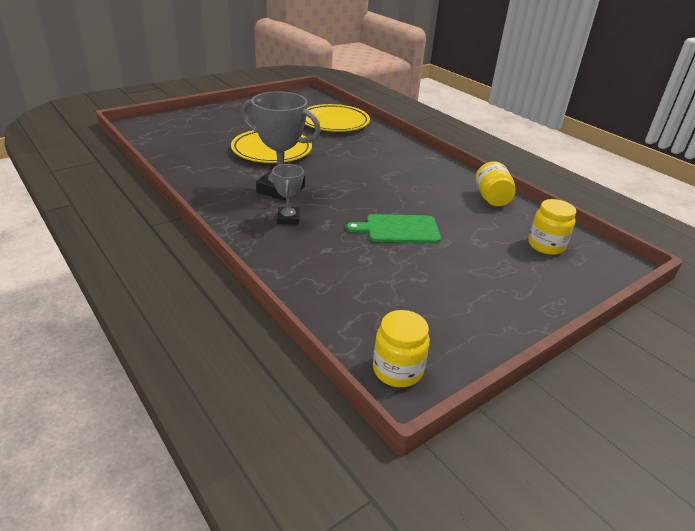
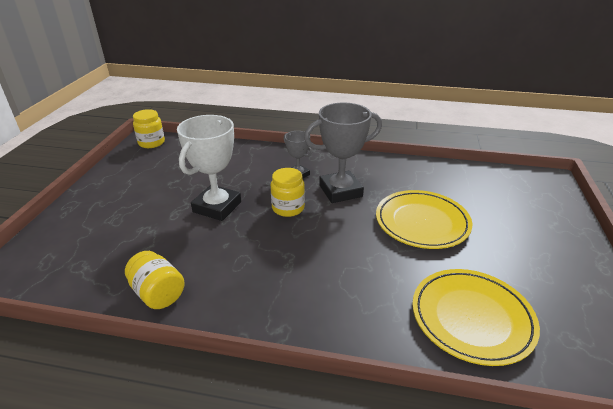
camera: 140 degrees right, 0 degrees up
(399, 229) = (217, 207): green cutting board -> white trophy
(546, 245) = (81, 259): yellow jar -> yellow jar (288, 208)

